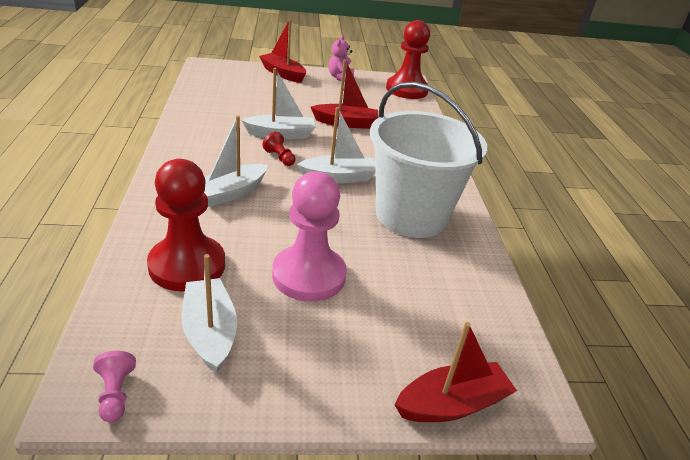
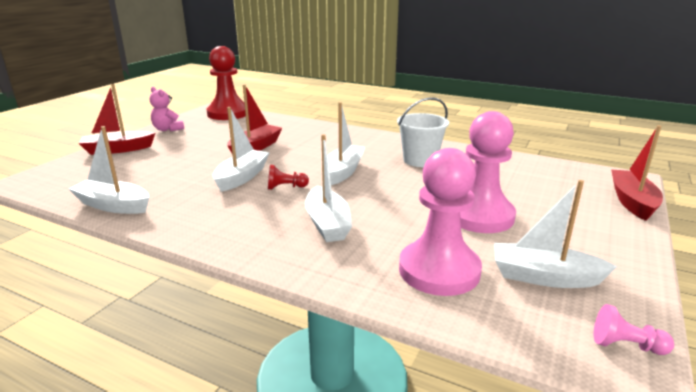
camera: 55 degrees left, 10 degrees down
(187, 265) = (439, 270): red pawn -> pink pawn
(196, 103) = (113, 205): none -> white boat
(411, 216) = (420, 160): white bucket -> white bucket, size x0.55

